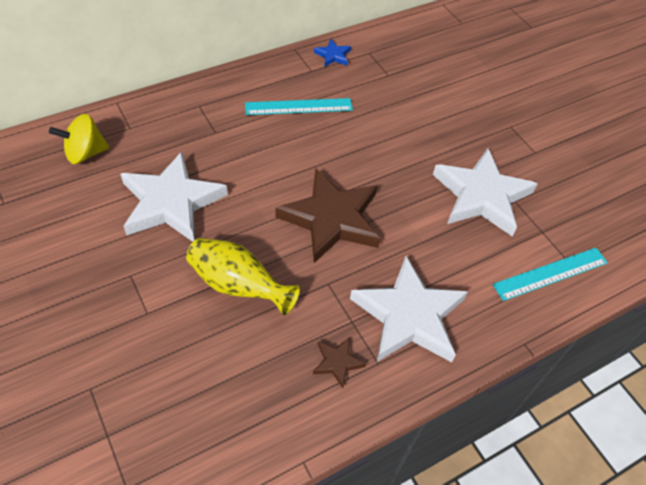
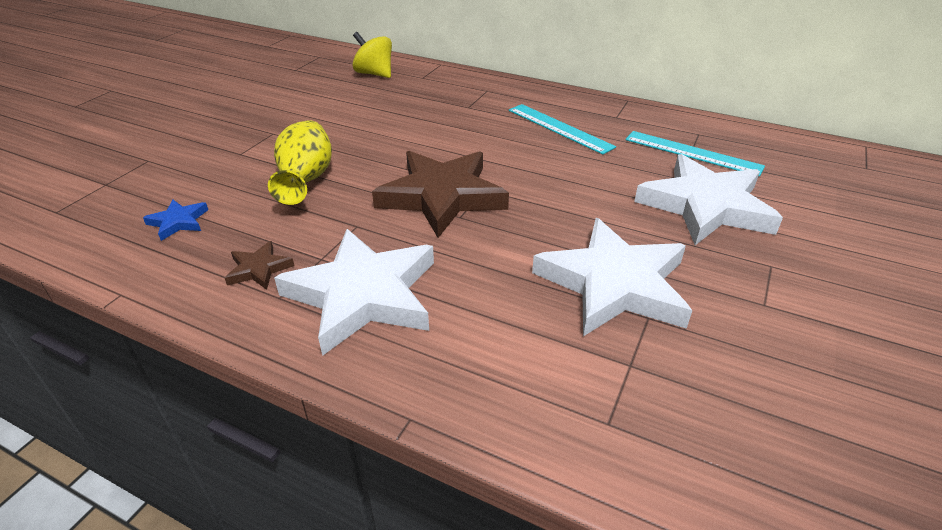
camera: 60 degrees right, 15 degrees down
(171, 202) = (366, 119): white star -> white star (705, 206)
(333, 55) = (656, 119): blue star -> blue star (178, 222)
(550, 273) = (564, 401): turquoise ruler -> turquoise ruler (692, 153)

